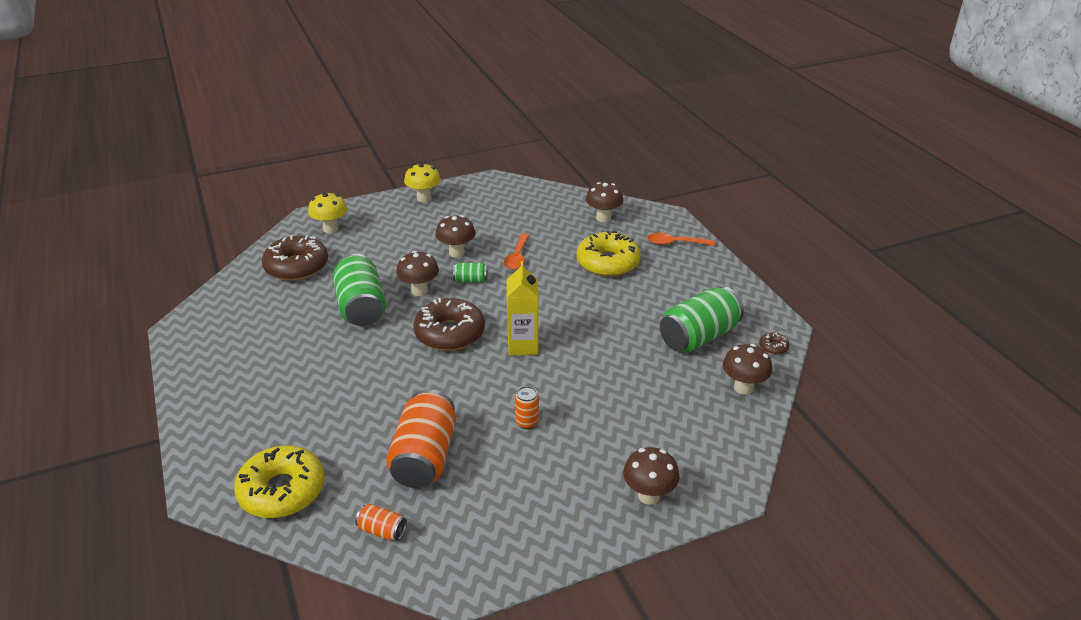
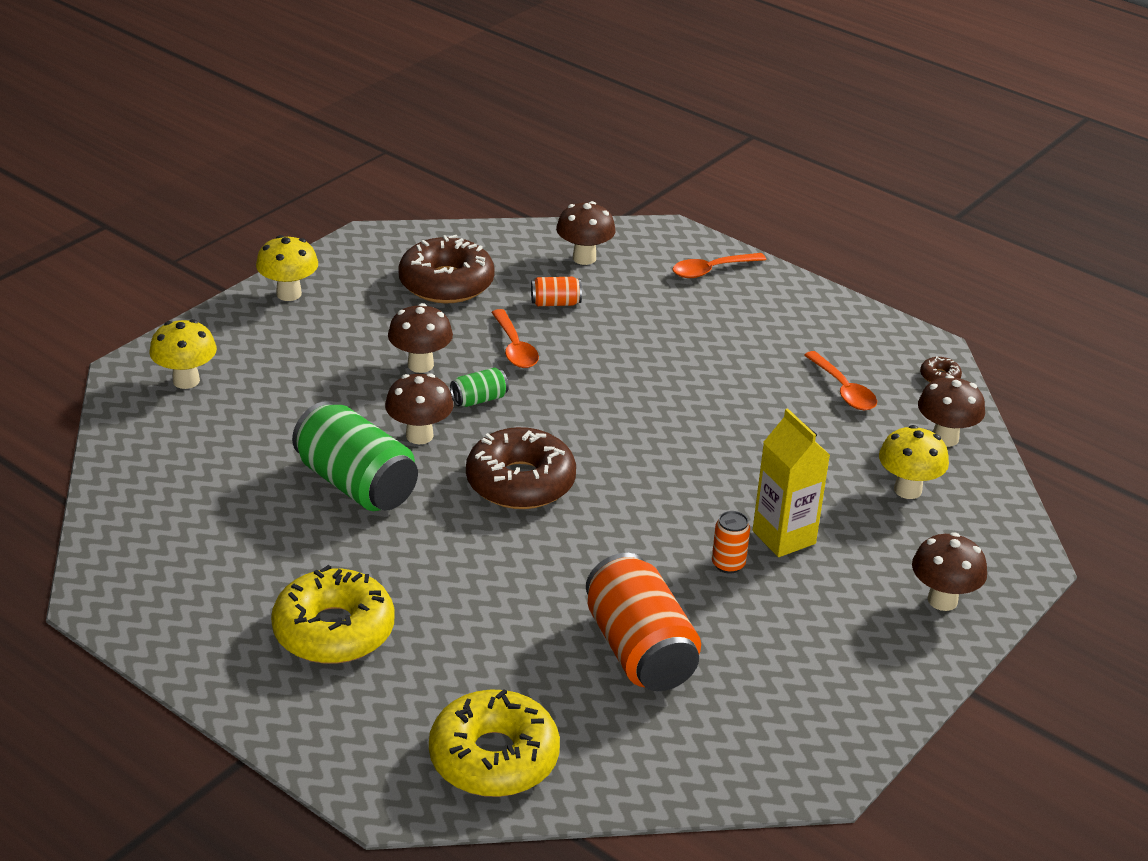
camera: 30 degrees left, 0 degrees up
(296, 266) = (192, 454): brown donut -> brown donut (446, 283)
(382, 530) = (671, 755): orange can -> orange can (555, 303)
(523, 345) = (634, 468): yellow carton -> yellow carton (784, 537)
(608, 262) = (646, 322): yellow donut -> yellow donut (334, 630)
(687, 413) = (907, 490): none -> yellow mushroom
(698, 337) = (843, 390): green can -> orange spoon

